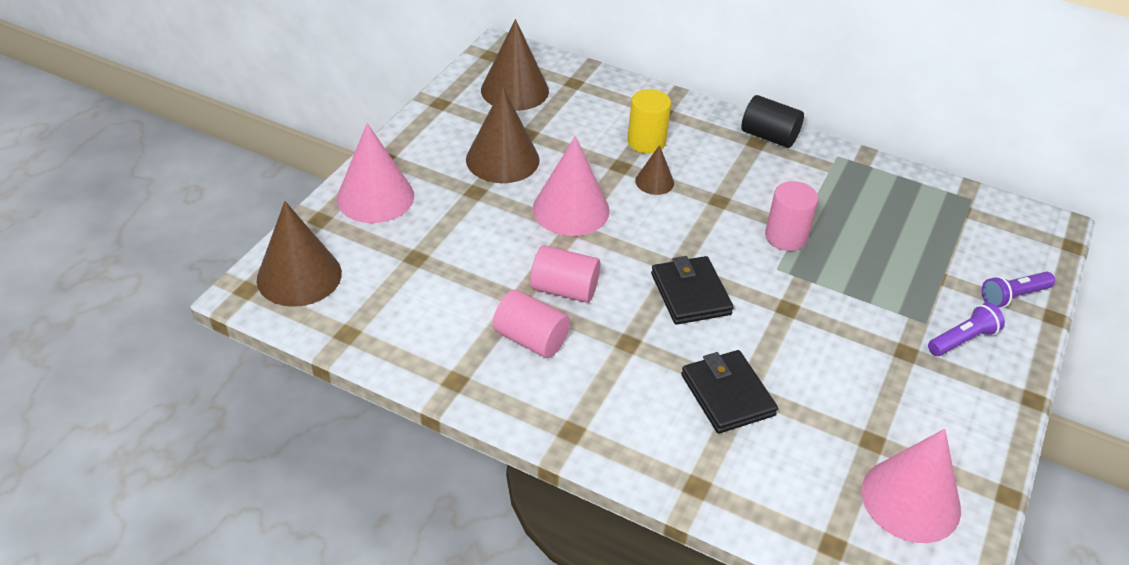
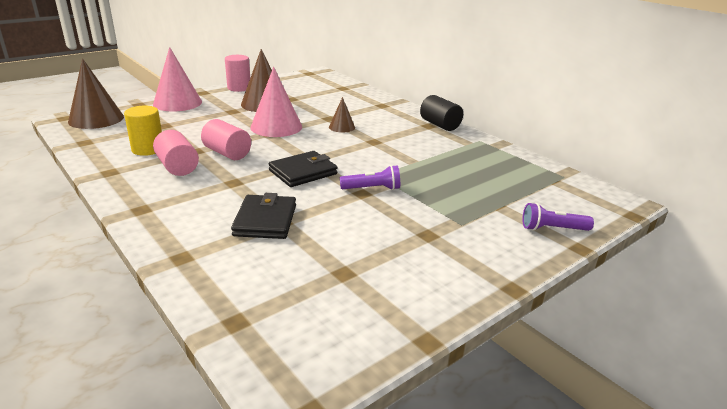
camera: 25 degrees right, 15 degrees down
(514, 90) = (306, 85): brown cone -> none
(646, 142) = (357, 113): yellow cylinder -> yellow cylinder (148, 149)
(690, 294) = (303, 172): black wallet -> black wallet turned 45 degrees clockwise
(785, 237) = (400, 164): pink cylinder -> pink cylinder (239, 88)
(910, 500) = (334, 316): pink cone -> none
(963, 340) = (483, 240): purple flashlight -> purple flashlight (372, 189)

